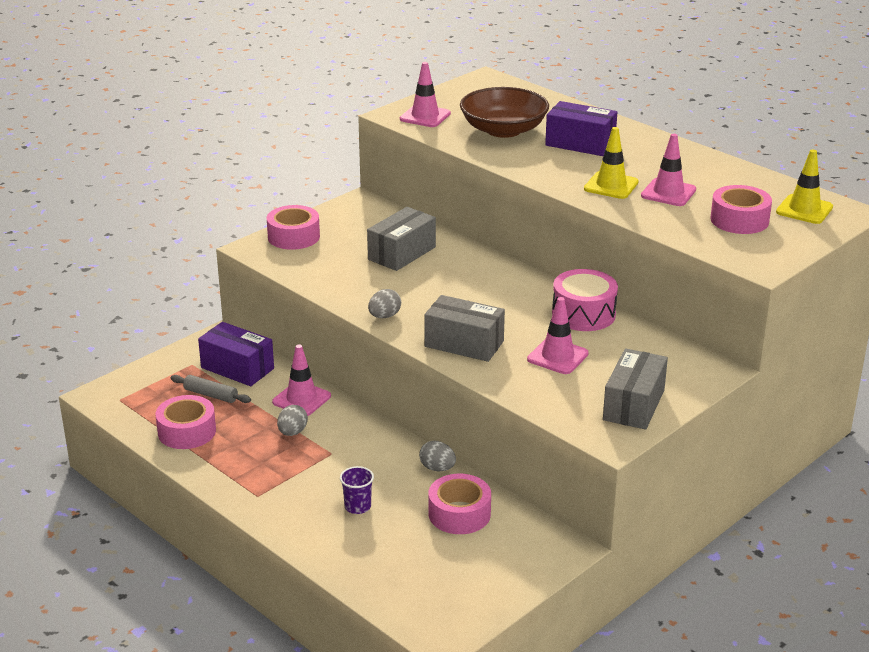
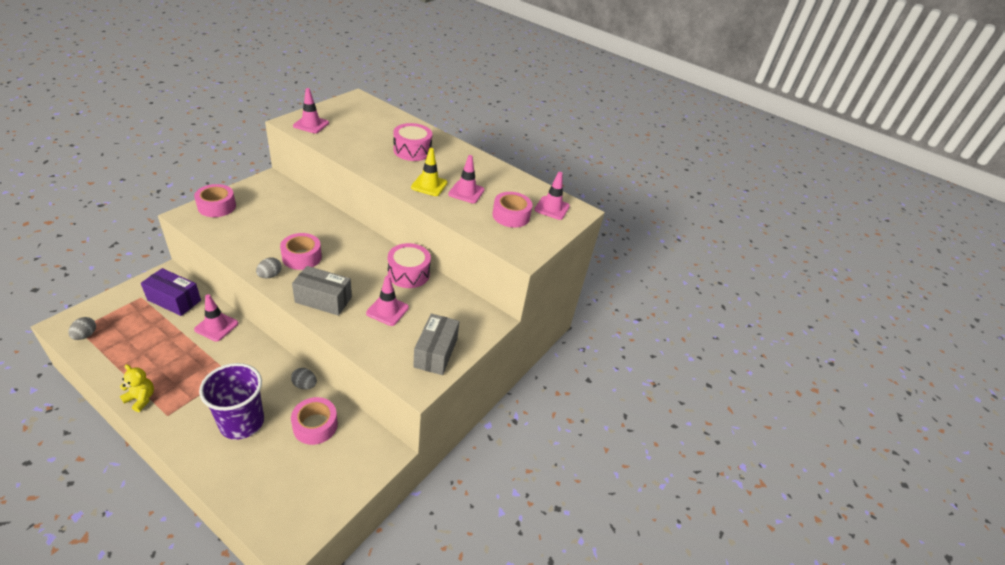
camera: 15 degrees left, 10 degrees up
(187, 431) = (124, 357): pink tape -> pink tape (302, 257)
(211, 395) = (149, 324): grey rolling pin -> none
(219, 477) = (141, 399): none -> yellow teddy bear
(292, 432) = (204, 356): grey egg -> grey egg (85, 335)
(357, 507) = (242, 422): purple cup -> purple cup, size x2.28
(402, 253) = (291, 222): grey box -> none
(503, 130) = (363, 137): brown bowl -> none
(580, 144) = (412, 151): purple box -> pink drum
(804, 210) = (552, 208): yellow traffic cone -> pink traffic cone

